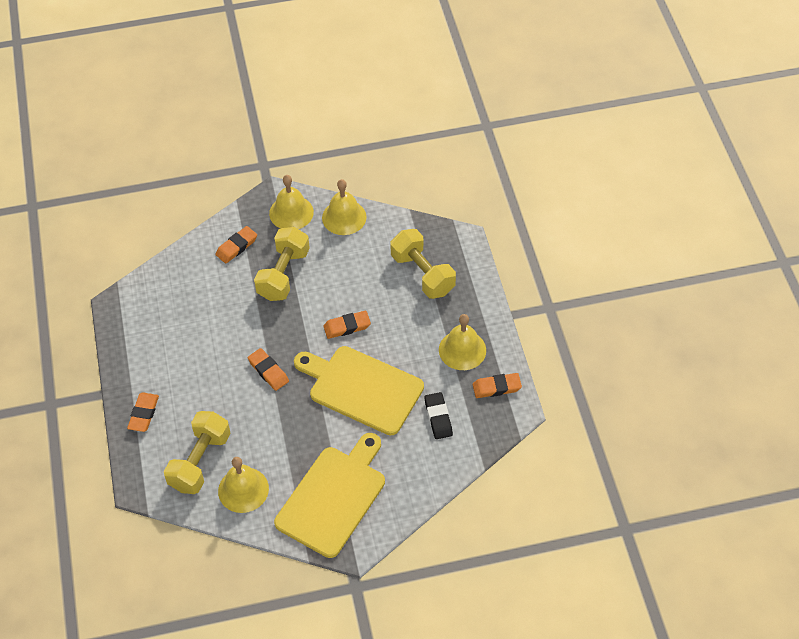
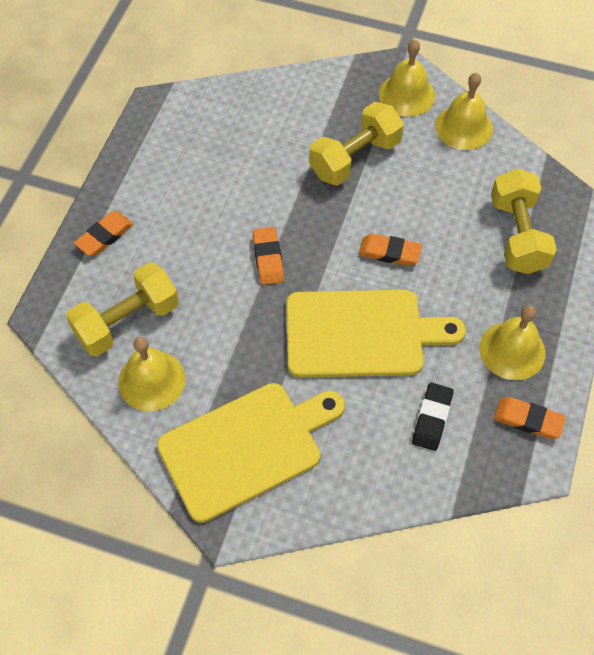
camera: 30 degrees right, 5 degrees up
(236, 247) = (323, 104): orange eraser -> none
(361, 388) = (361, 334): yellow cutting board -> yellow cutting board turned 120 degrees clockwise

